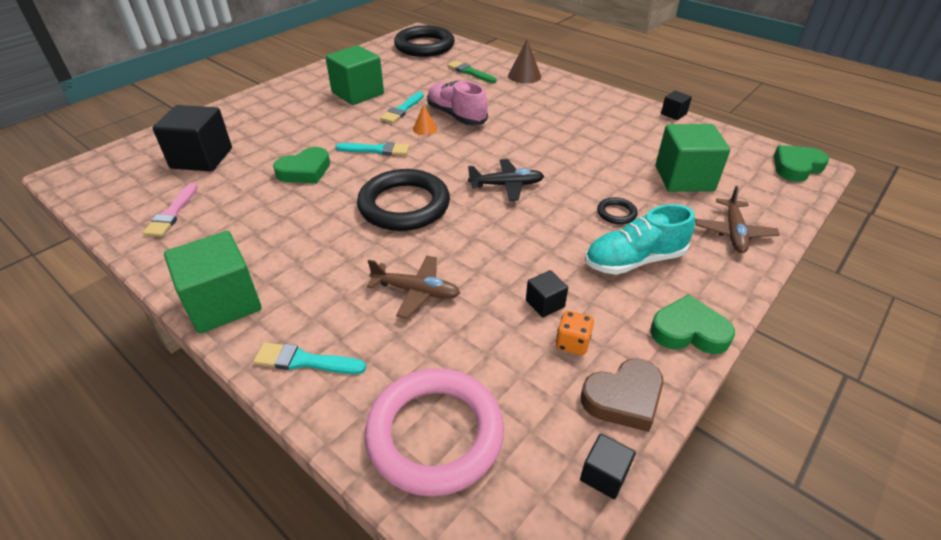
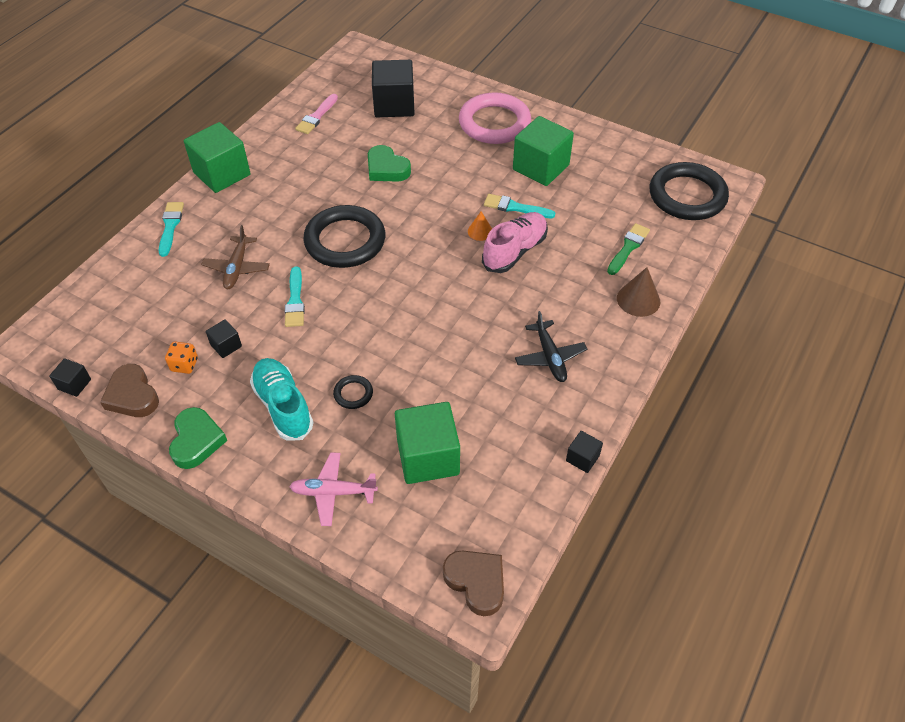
camera: 80 degrees right, 10 degrees up
(172, 213) = (316, 116): pink brush -> pink brush turned 60 degrees counterclockwise
(376, 150) = (431, 205): turquoise brush -> turquoise brush (295, 300)
(435, 434) = (111, 299): pink ring -> pink ring (494, 123)
(507, 185) = (388, 306): black plane -> black plane (550, 357)
(733, 232) = (333, 492): brown plane -> pink plane
(796, 167) = (476, 582): green heart -> brown heart

